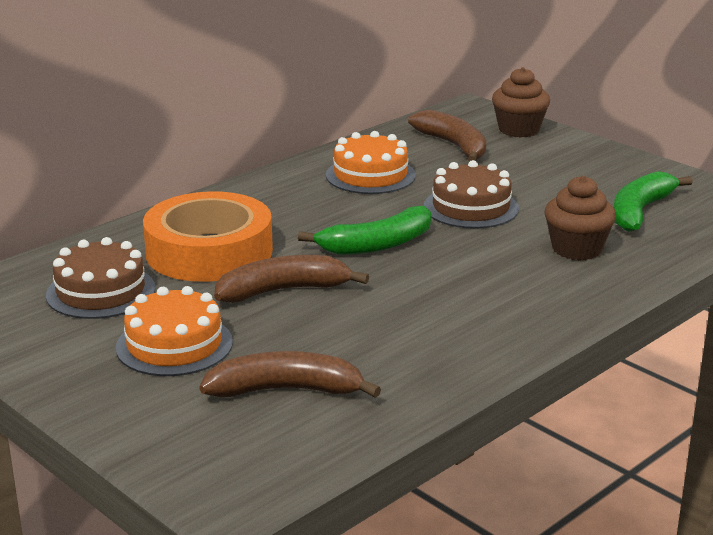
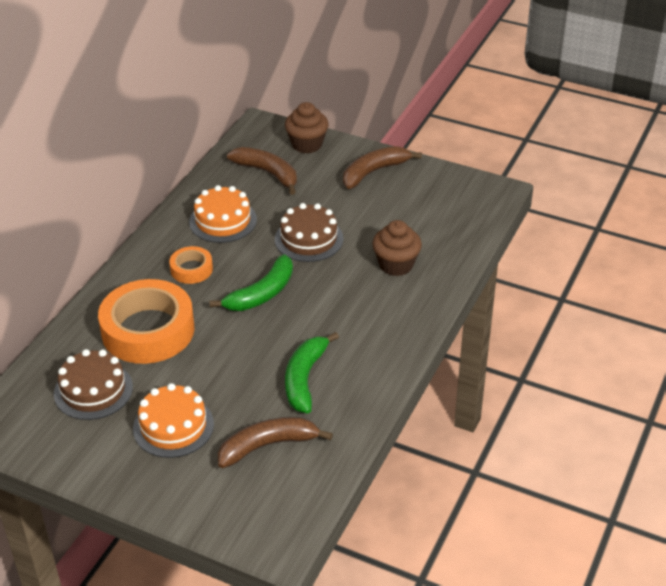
camera: 20 degrees left, 15 degrees up
(283, 290) = (220, 355): brown banana -> brown banana (374, 172)
(302, 209) = (191, 269): none -> orange tape
(640, 211) = (423, 216): green banana -> green banana (304, 379)

